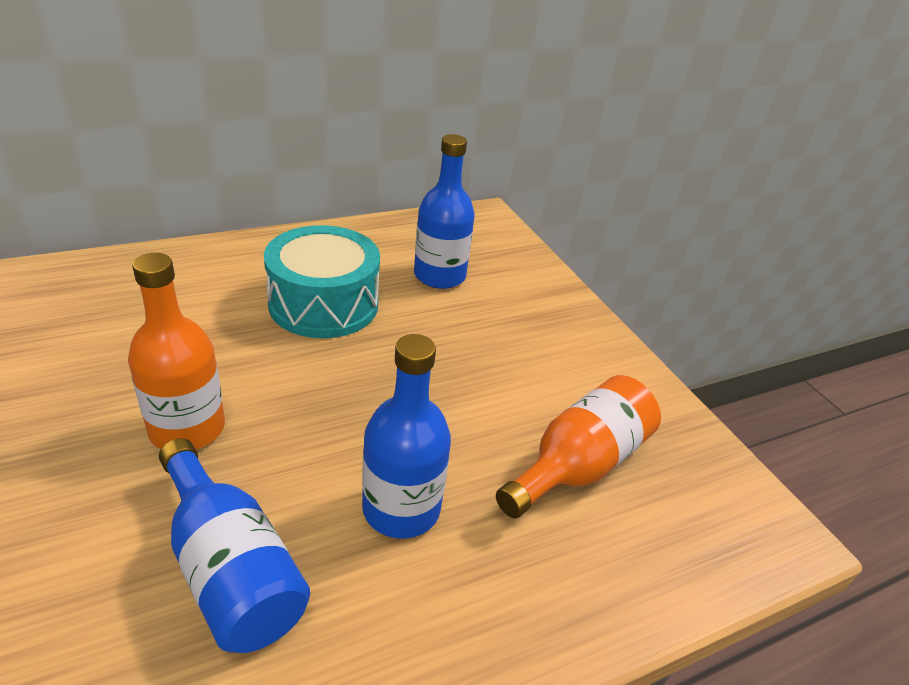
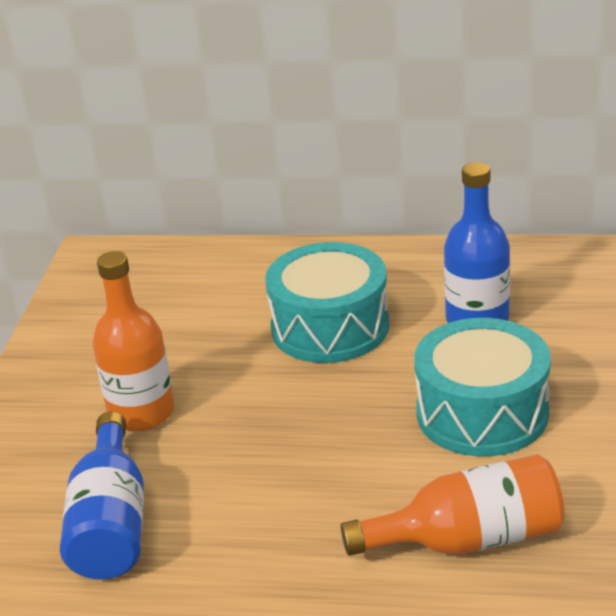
camera: 40 degrees right, 5 degrees down
(401, 508) = (269, 524): blue bottle -> none
(502, 350) = (482, 413): none -> turquoise drum

